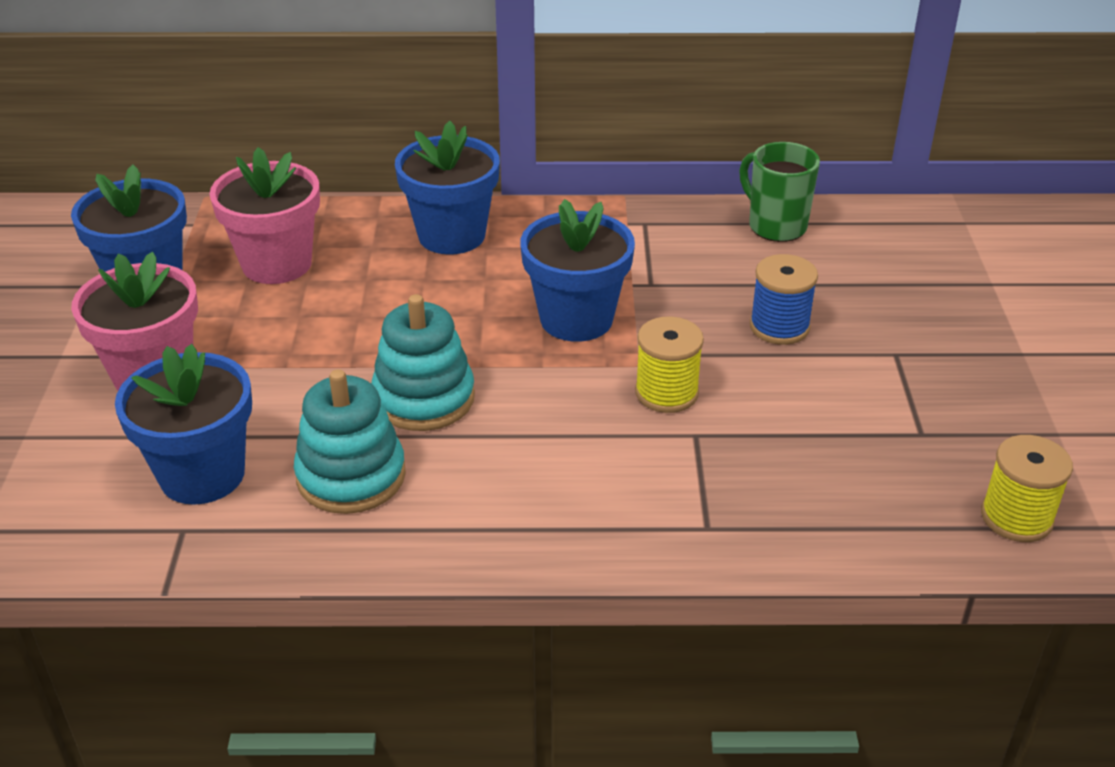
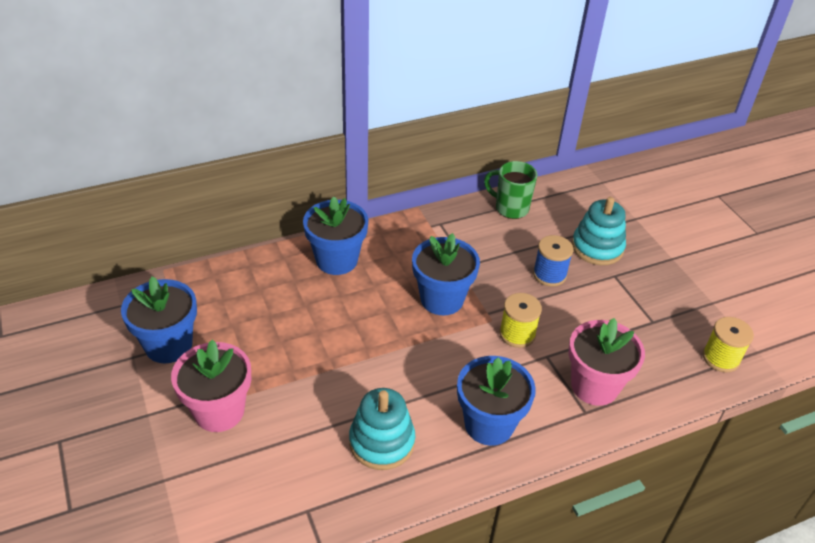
camera: 25 degrees left, 5 degrees up
(202, 475) = (294, 470): blue flower pot -> blue flower pot (489, 424)
(277, 264) = (243, 308): pink flower pot -> pink flower pot (594, 386)
(424, 398) = (390, 377): turquoise stacking toy -> turquoise stacking toy (597, 247)

